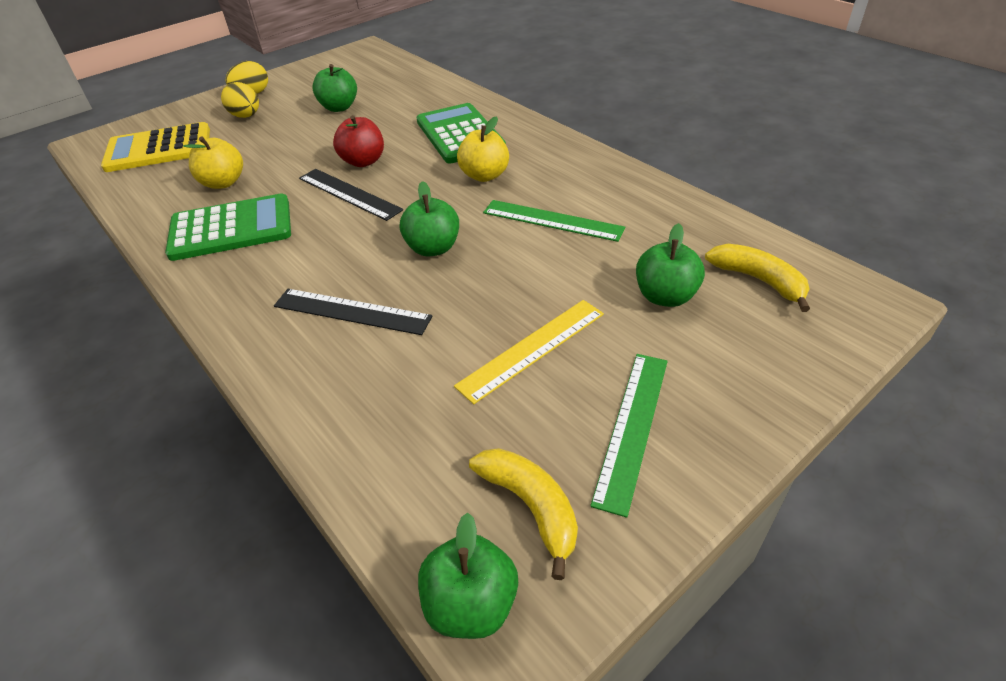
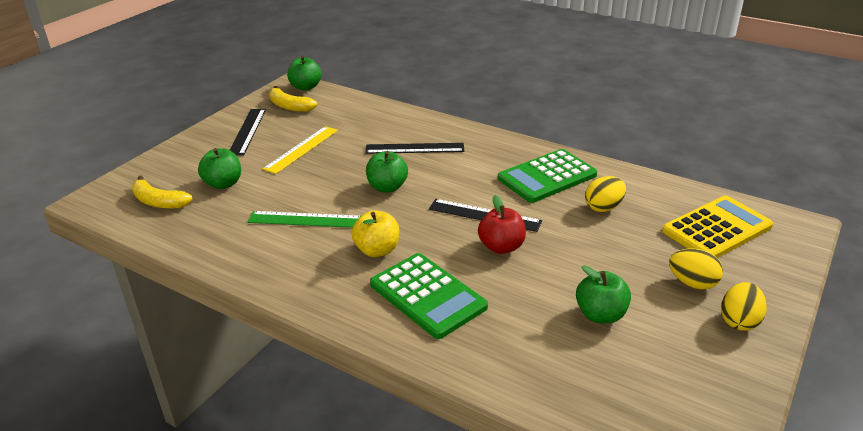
camera: 160 degrees right, 10 degrees down
(223, 183) = (603, 207): yellow apple -> yellow egg
(632, 427) = (247, 131): green ruler -> black ruler

